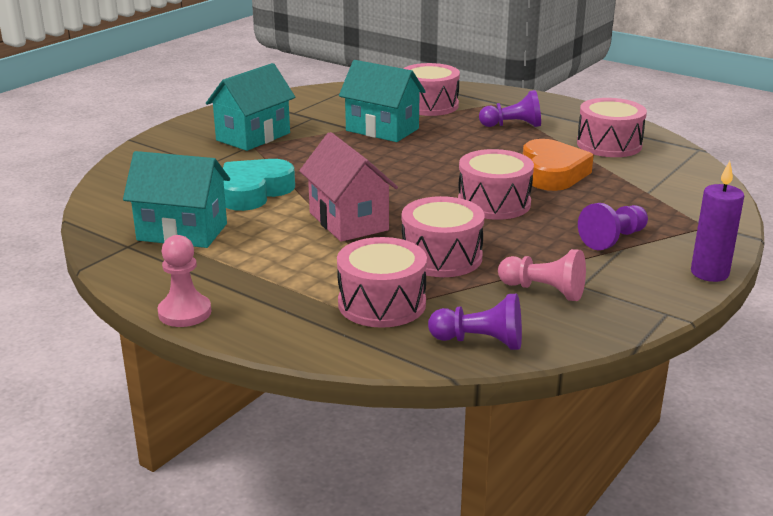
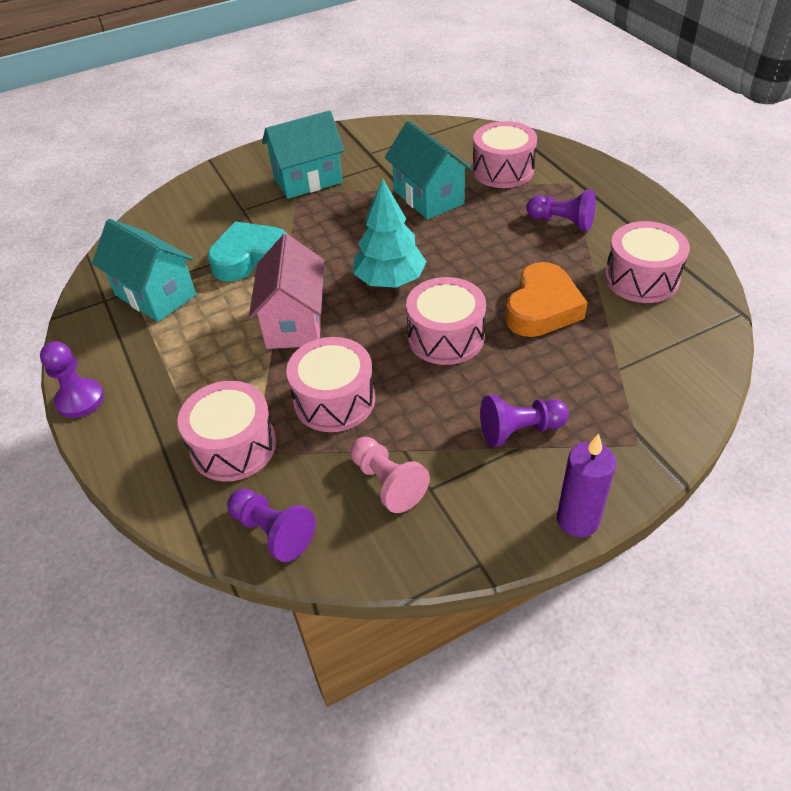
camera: 30 degrees right, 20 degrees up
(184, 312) = (80, 400): pink pawn -> purple pawn
(406, 181) = (390, 280): none -> turquoise tree

